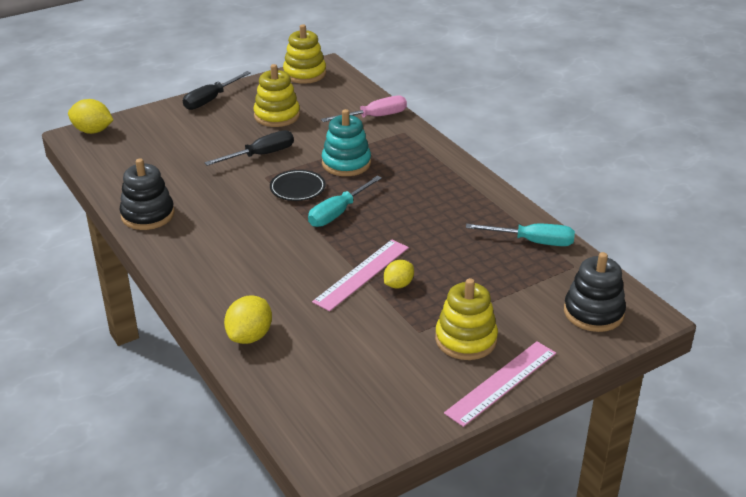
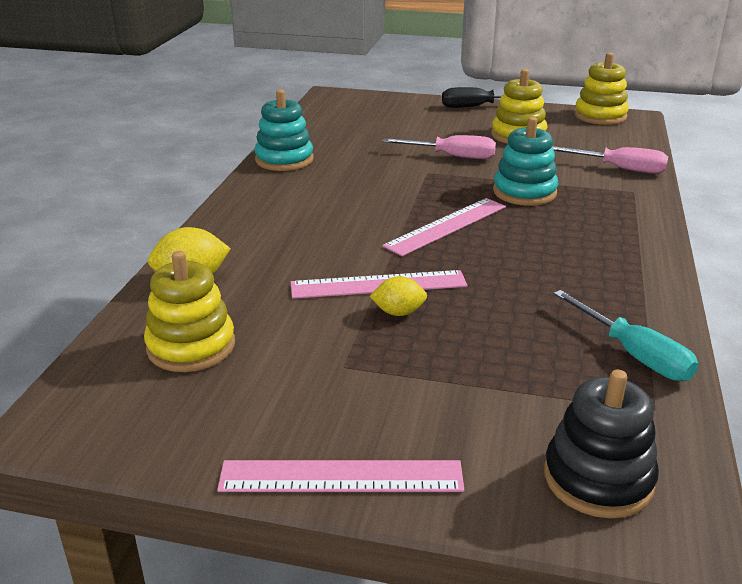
camera: 45 degrees right, 5 degrees down
(93, 131) = (347, 96): yellow lemon -> none
(148, 215) = (284, 160): black stacking toy -> turquoise stacking toy
(261, 155) = (452, 156): black screwdriver -> pink screwdriver
(297, 188) = (441, 192): black plate -> none
(338, 213) = (446, 226): turquoise screwdriver -> pink ruler
(466, 339) = (379, 405): yellow stacking toy -> yellow stacking toy (191, 346)

